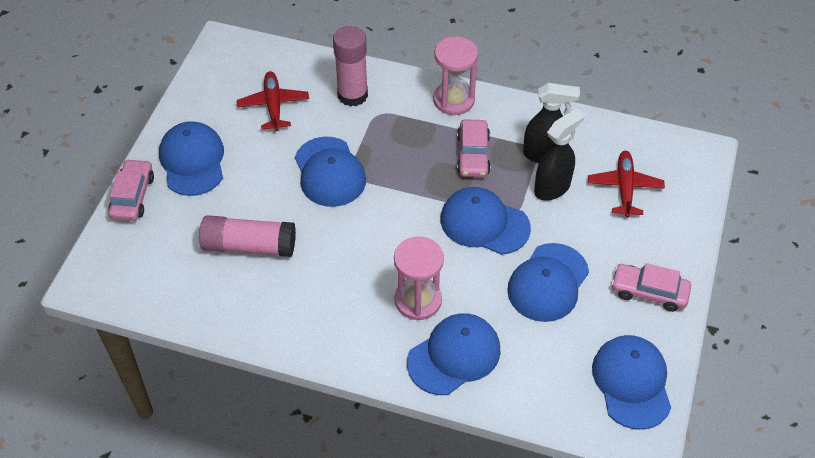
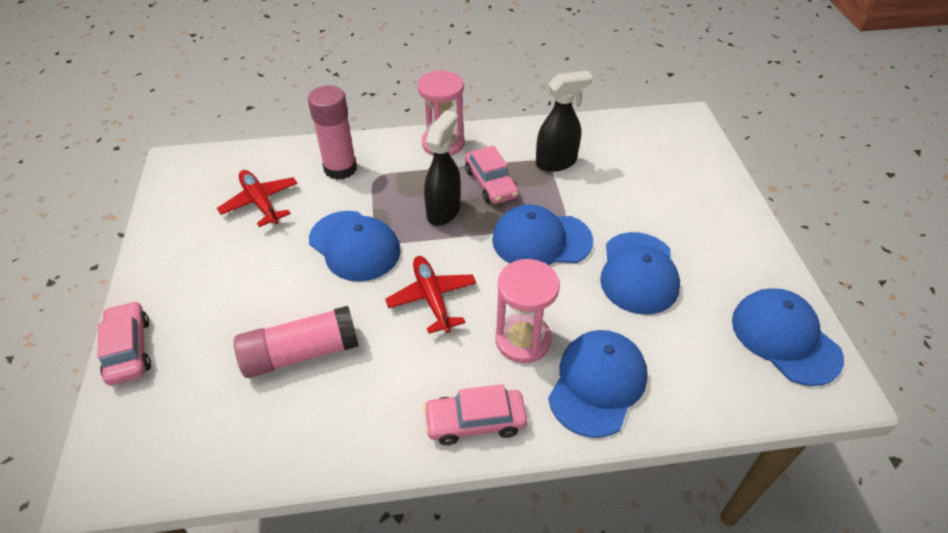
camera: 25 degrees left, 5 degrees down
(192, 161) = (190, 286): blue cap -> none
(552, 187) = (583, 187): black spray bottle -> black spray bottle (444, 211)
(624, 188) = (645, 167): red plane -> red plane (432, 298)
(649, 292) = (734, 247): pink car -> pink car (475, 421)

